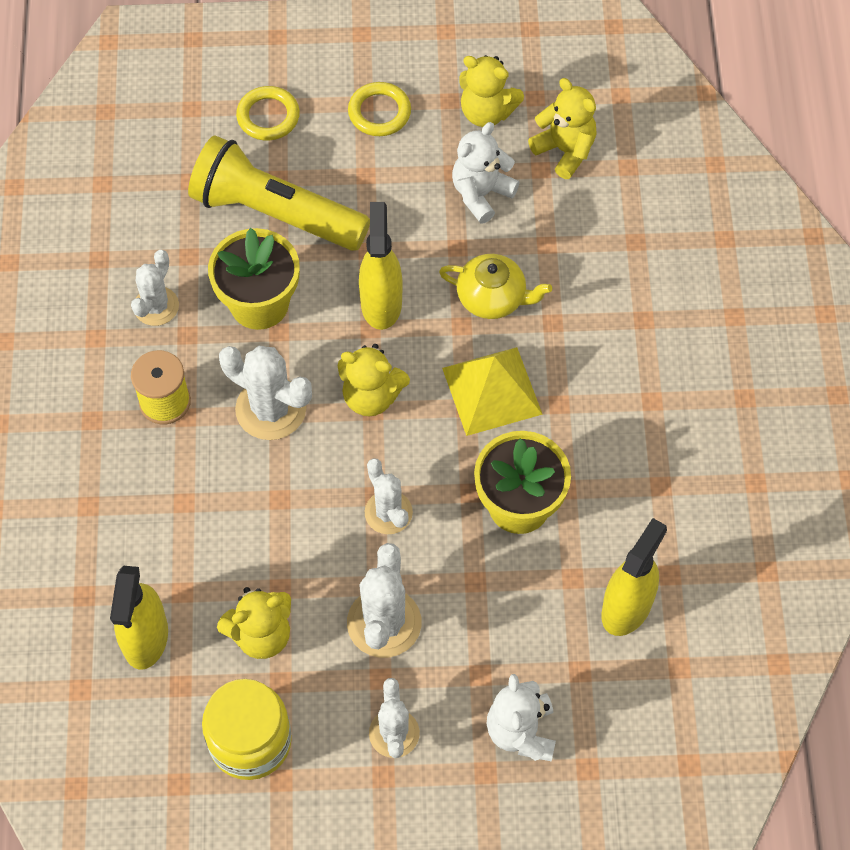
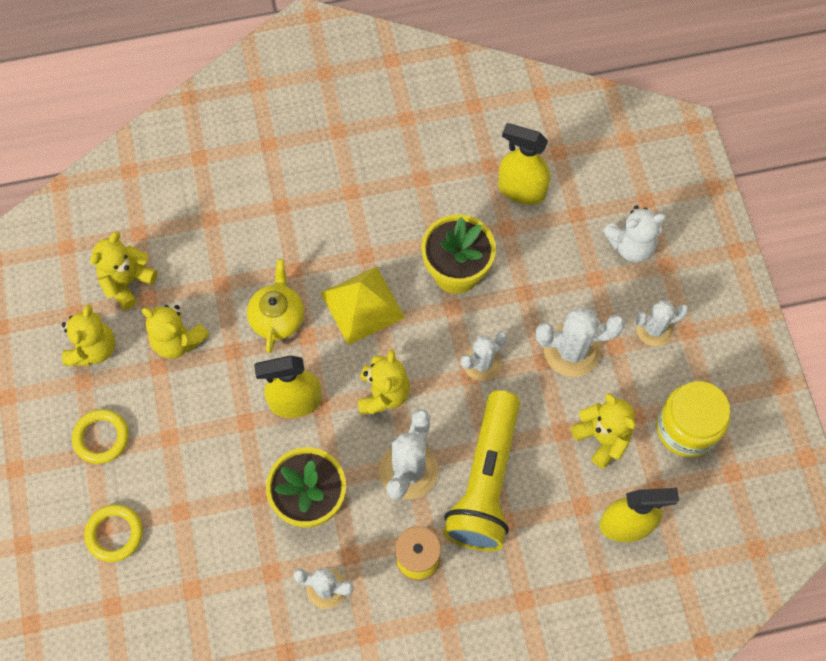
camera: 100 degrees left, 5 degrees up
(275, 212) = (217, 506): yellow flashlight -> yellow flashlight (485, 481)
(481, 194) = (178, 340): white teddy bear -> yellow teddy bear

